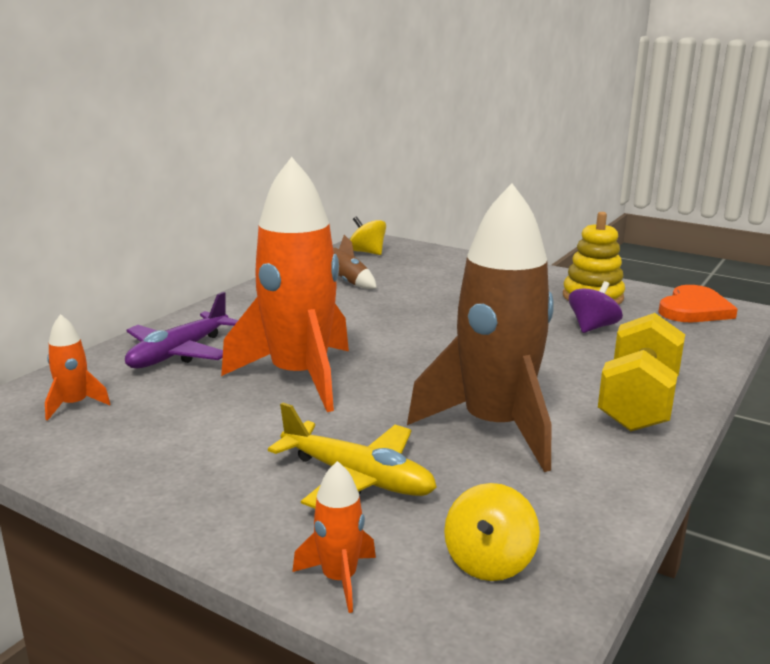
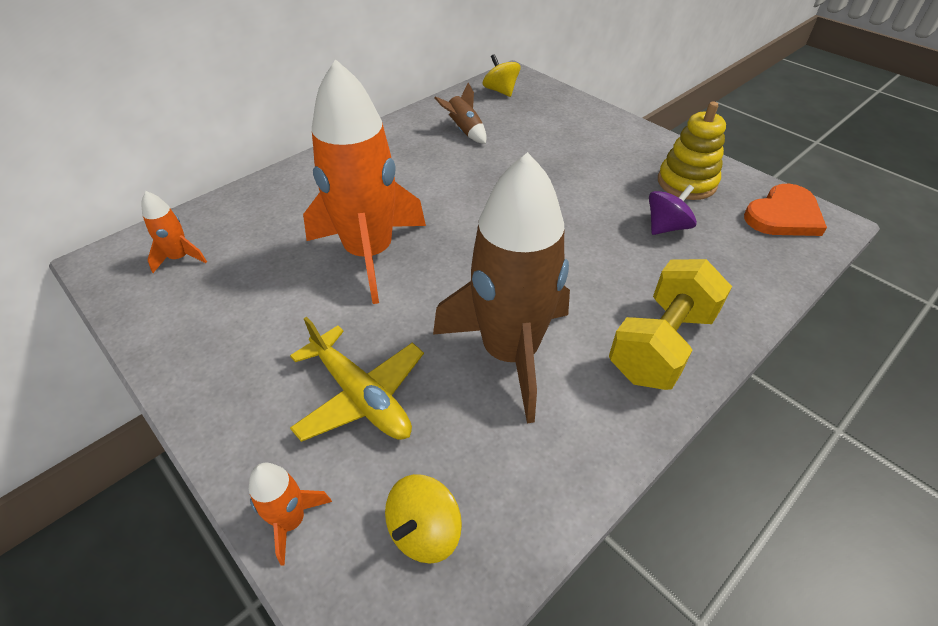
camera: 15 degrees right, 25 degrees up
(179, 353) = (285, 206): purple plane -> none

